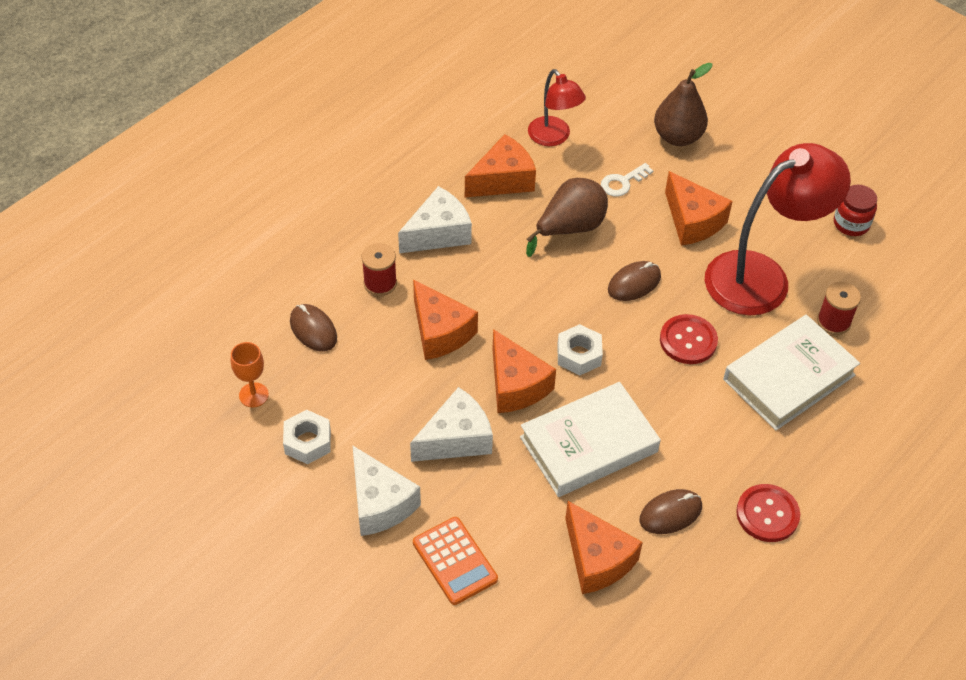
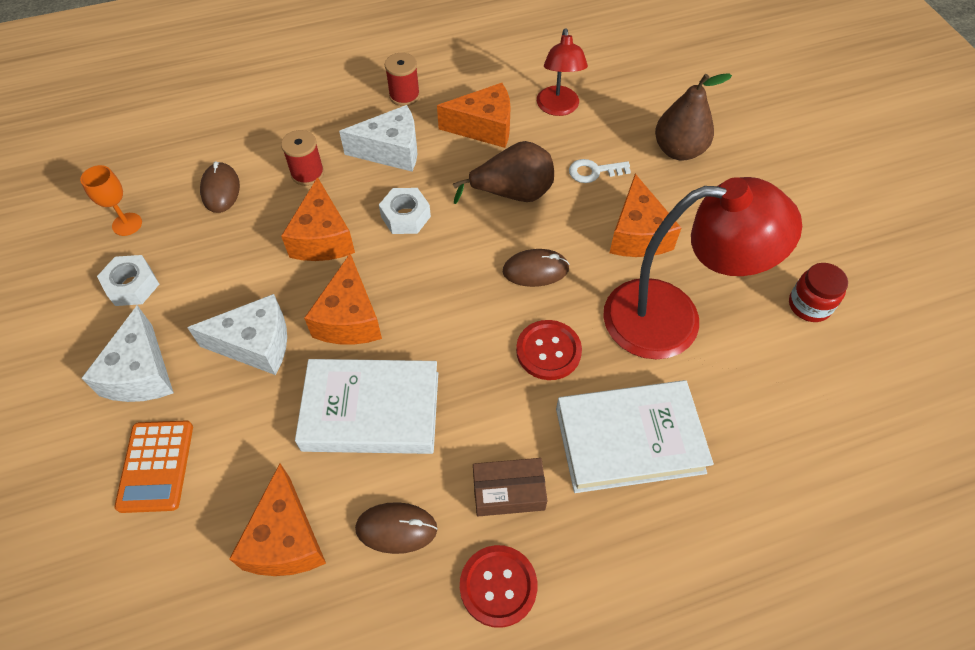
camera: 30 degrees right, 5 degrees up
(579, 355) = (430, 316): white nut -> white nut (405, 216)
(730, 451) = (508, 492): none -> brown box
(833, 322) = (720, 402): red spool -> red spool (404, 96)

